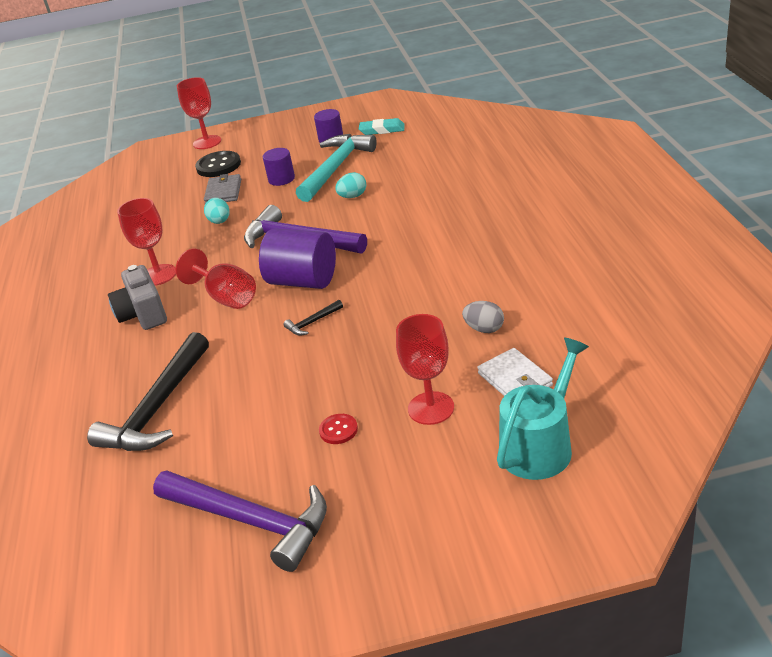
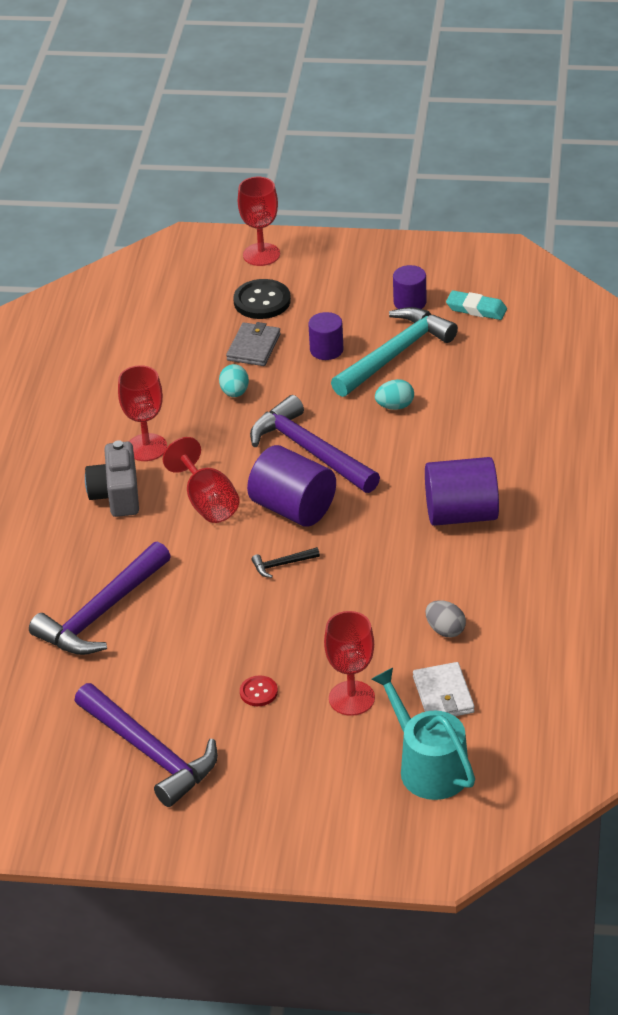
camera: 15 degrees right, 5 degrees up
(158, 407) = (102, 612): black hammer -> purple hammer
(446, 246) = (461, 514): none -> purple cylinder
(540, 445) = (428, 767): turquoise watering can -> turquoise watering can turned 90 degrees counterclockwise

